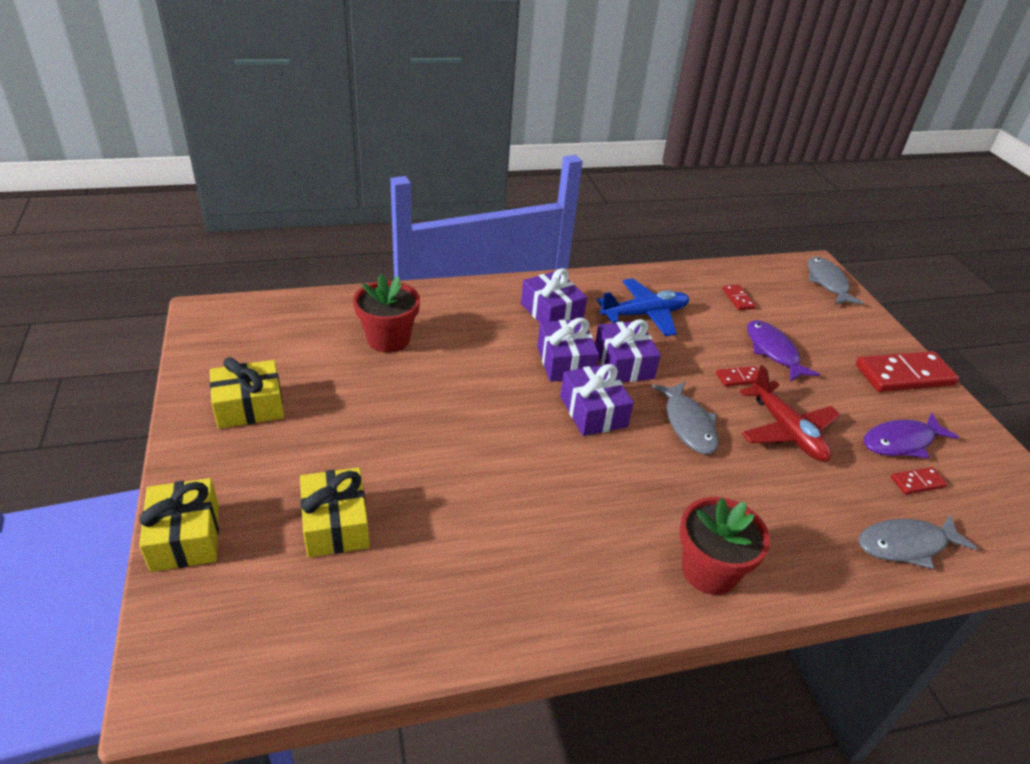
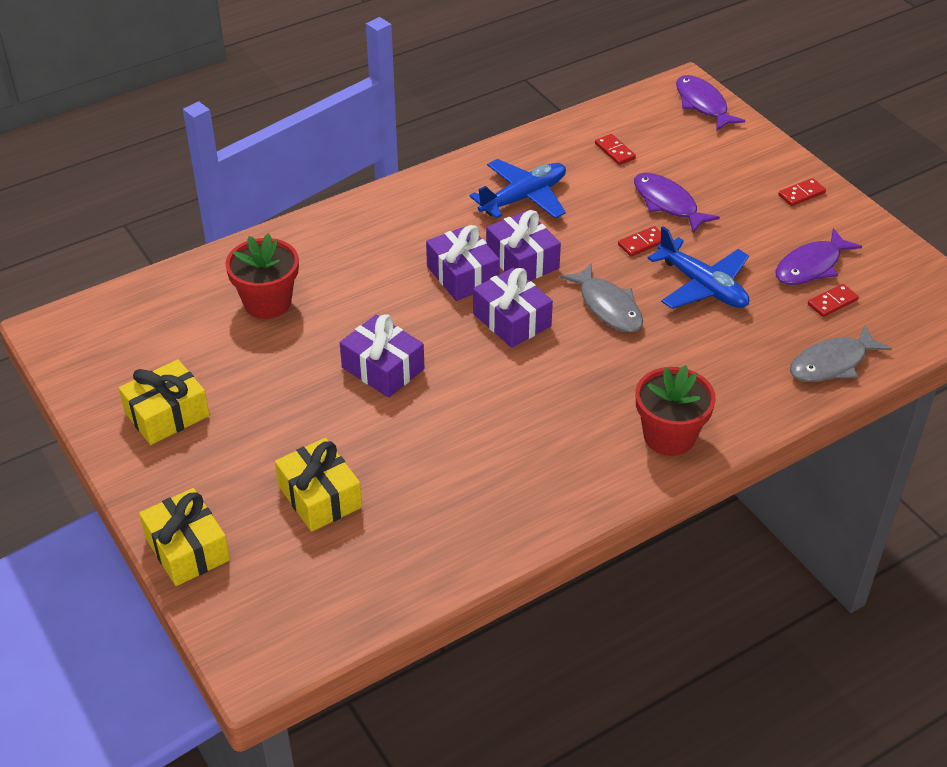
camera: 15 degrees left, 5 degrees up
(551, 312) = (425, 222): purple gift -> purple gift (383, 368)
(786, 431) = (702, 286): red plane -> blue plane
(827, 283) = (702, 104): grey fish -> purple fish
(904, 375) = (801, 194): red domino -> red domino, size x0.47

